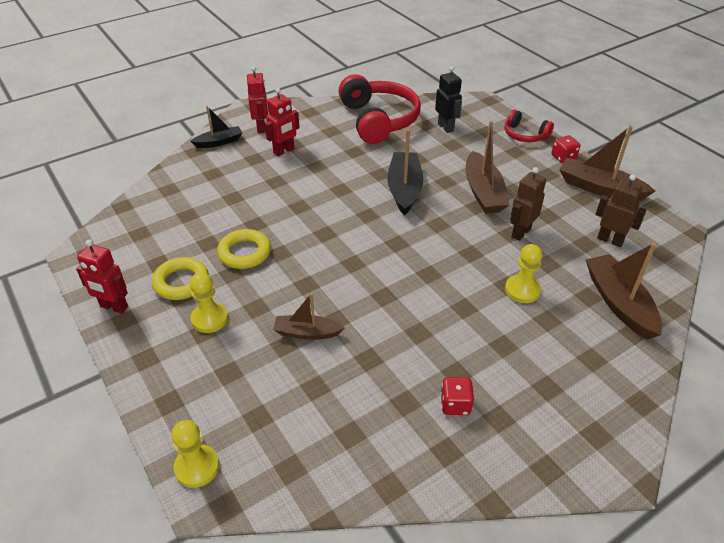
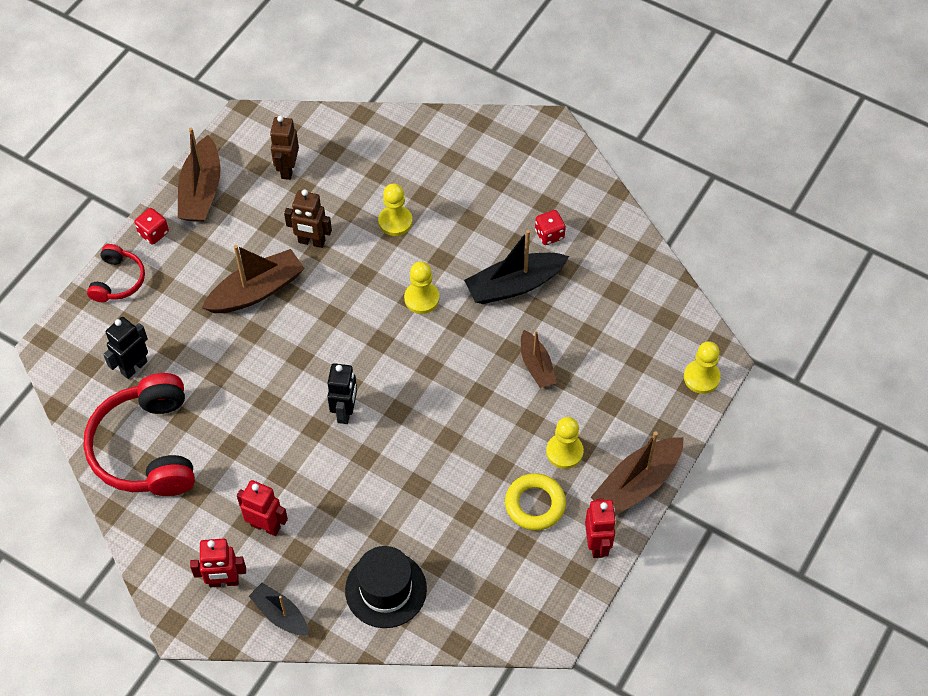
camera: 115 degrees left, 15 degrees up
(192, 187) = (386, 589): none -> black hat
(244, 253) = (465, 470): yellow ring -> none
(261, 127) = (224, 581): red robot -> red robot turned 150 degrees counterclockwise
(344, 207) = (345, 412): none -> black robot
(379, 120) = (147, 448): red headphones -> red headphones turned 60 degrees counterclockwise
(404, 189) = (285, 366): black boat -> black boat (514, 285)
(425, 280) = (421, 298): none -> yellow pawn
(619, 303) = (375, 150): brown boat -> brown boat (637, 484)

